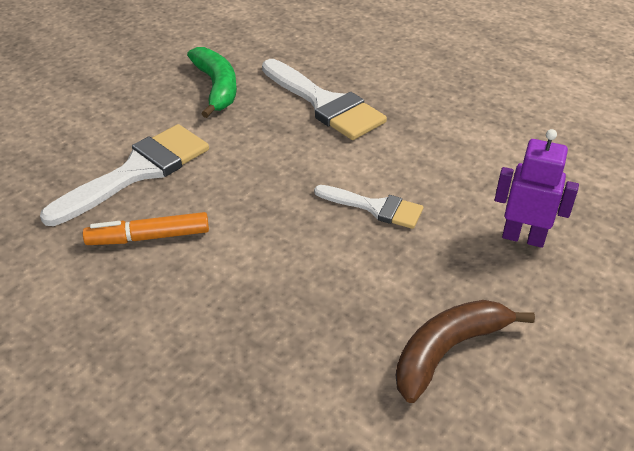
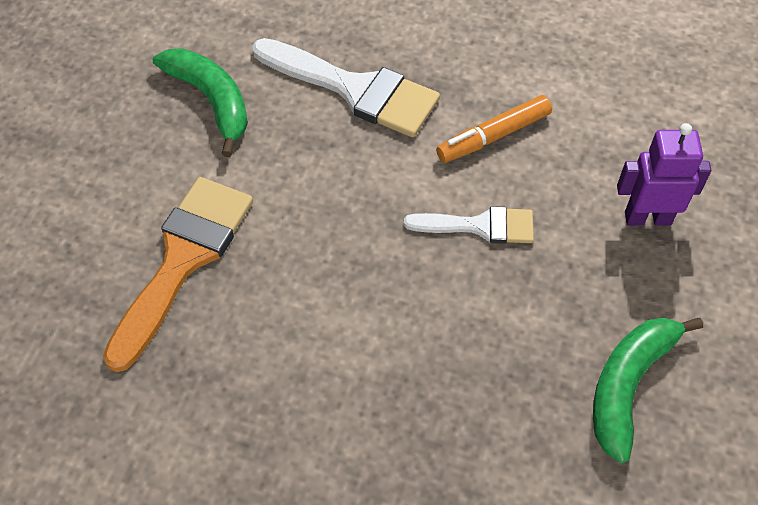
camera: 20 degrees left, 15 degrees up
(137, 172) = (183, 260): white brush -> orange brush
(149, 237) = (248, 348): orange marker -> orange marker (493, 136)
(447, 351) = (628, 385): brown banana -> green banana

